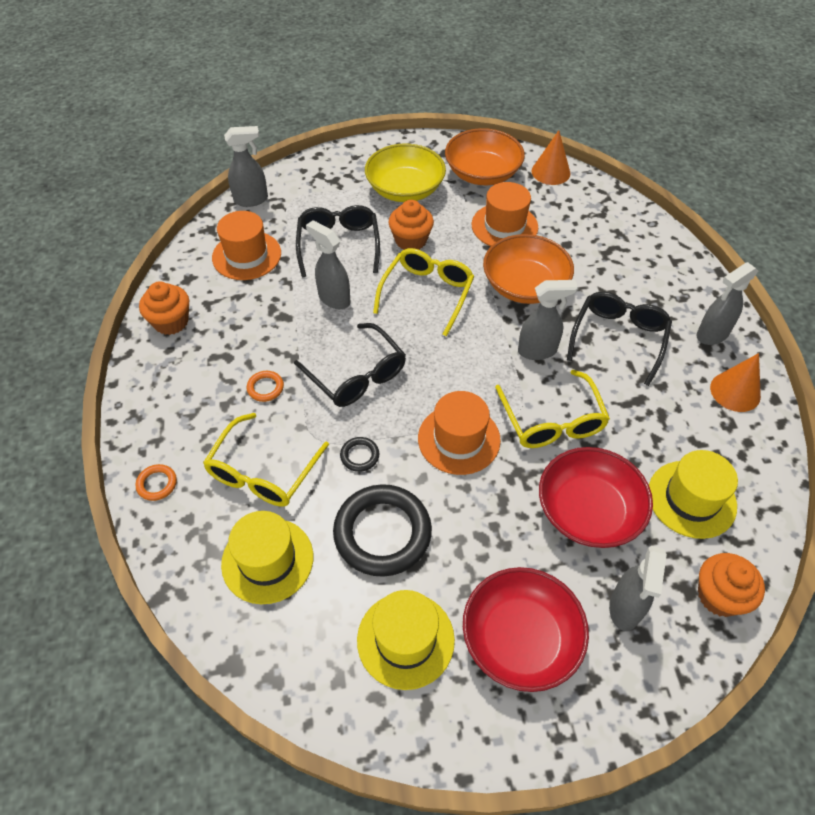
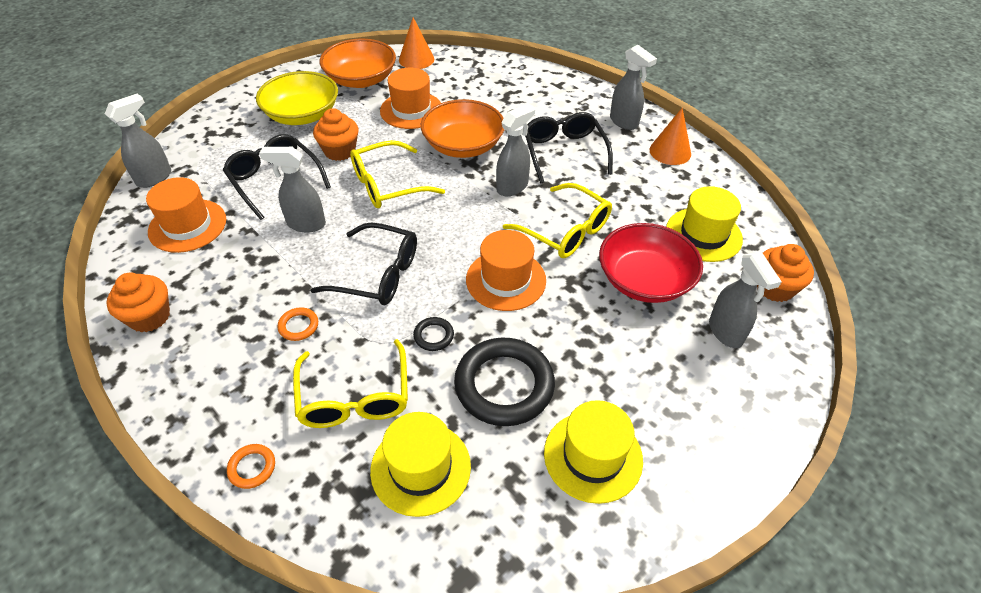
camera: 35 degrees left, 5 degrees down
(427, 293) = (388, 185): yellow glasses -> yellow glasses turned 105 degrees counterclockwise
(520, 639) = (676, 399): red bowl -> none
(712, 335) = (624, 122): grey spray bottle -> grey spray bottle turned 60 degrees counterclockwise

